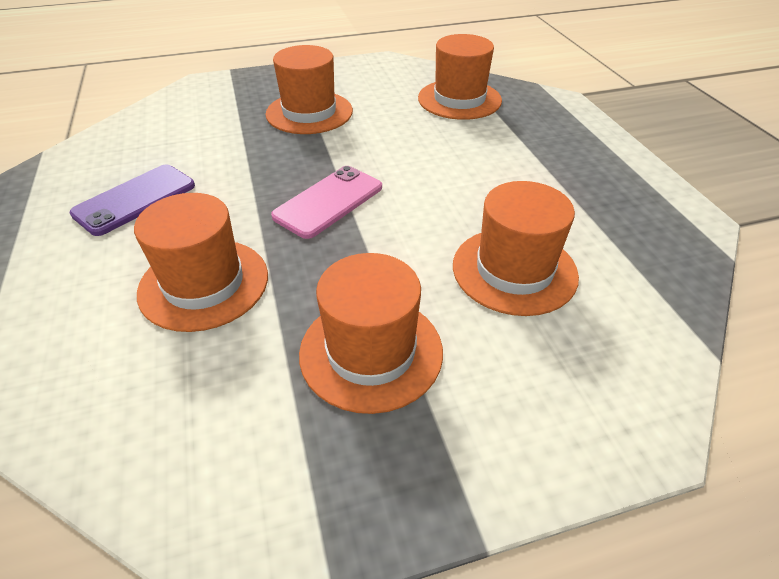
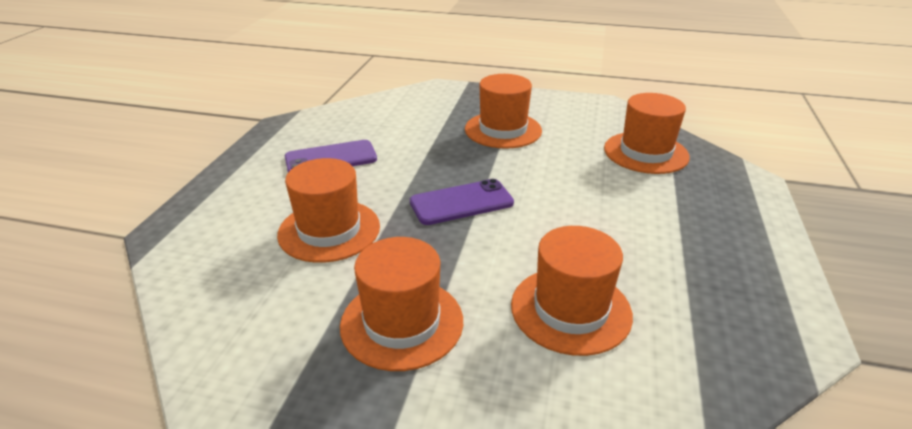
camera: 30 degrees right, 10 degrees down
(329, 202) = (461, 203): pink phone -> purple phone

